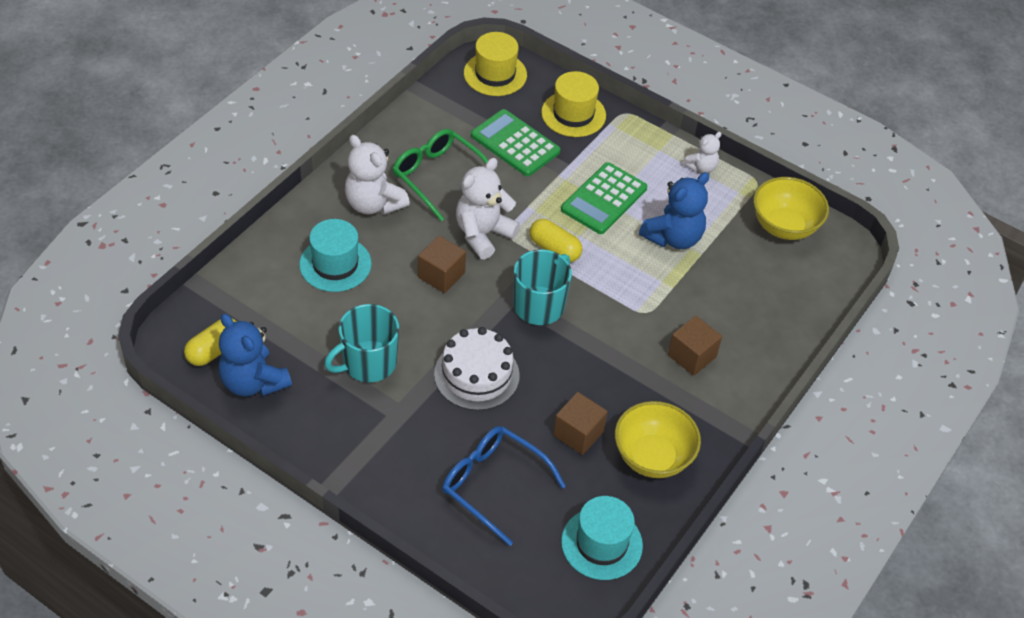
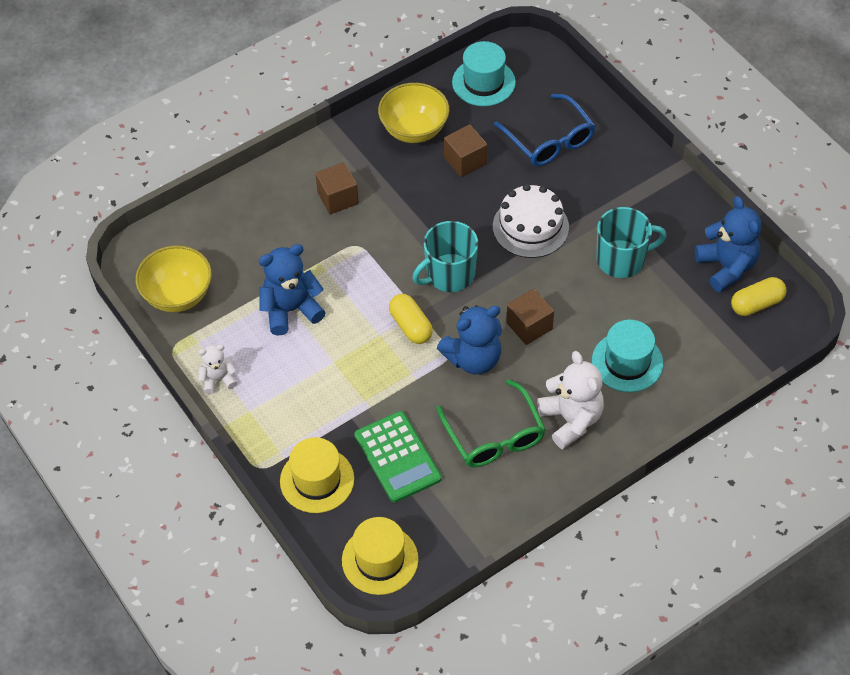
camera: 155 degrees left, 5 degrees up
(483, 234) = (473, 358): white teddy bear -> blue teddy bear
(604, 199) = (336, 368): green calculator -> none

